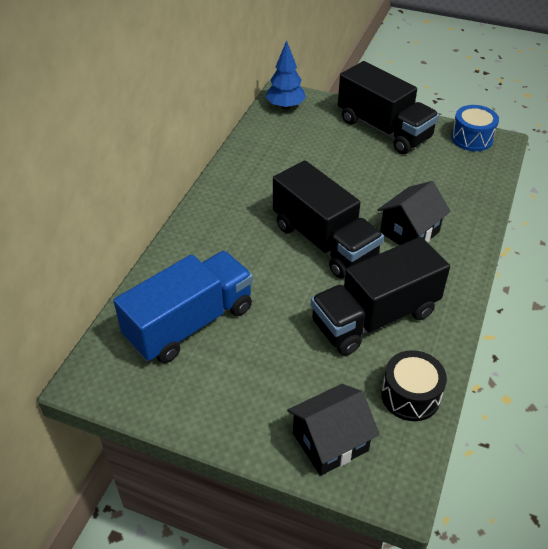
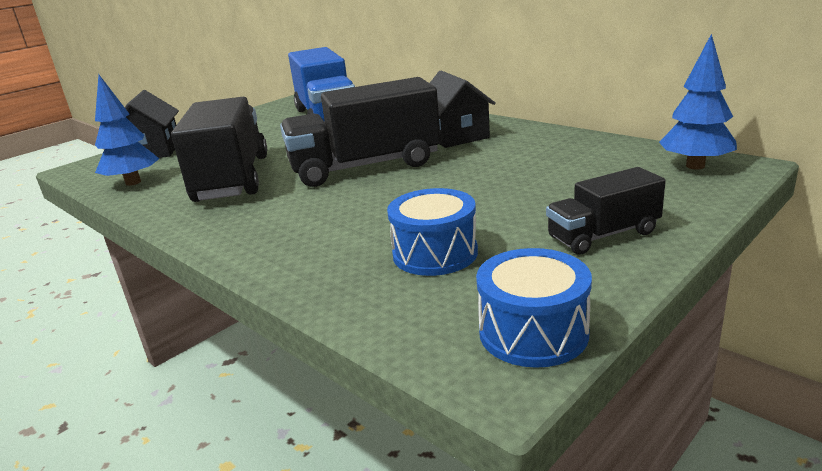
camera: 115 degrees right, 20 degrees down
(384, 129) = (603, 235): black truck -> black truck, size x0.54
(409, 232) = (327, 215): black house -> black house (456, 136)
(410, 395) = (133, 182): black drum -> blue tree
(430, 176) = (435, 253): none -> blue drum

